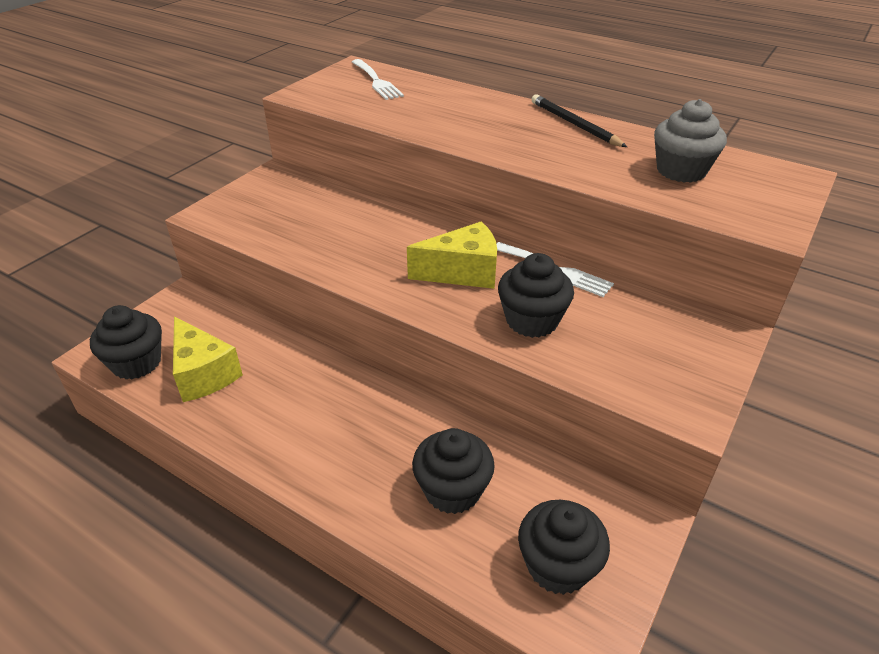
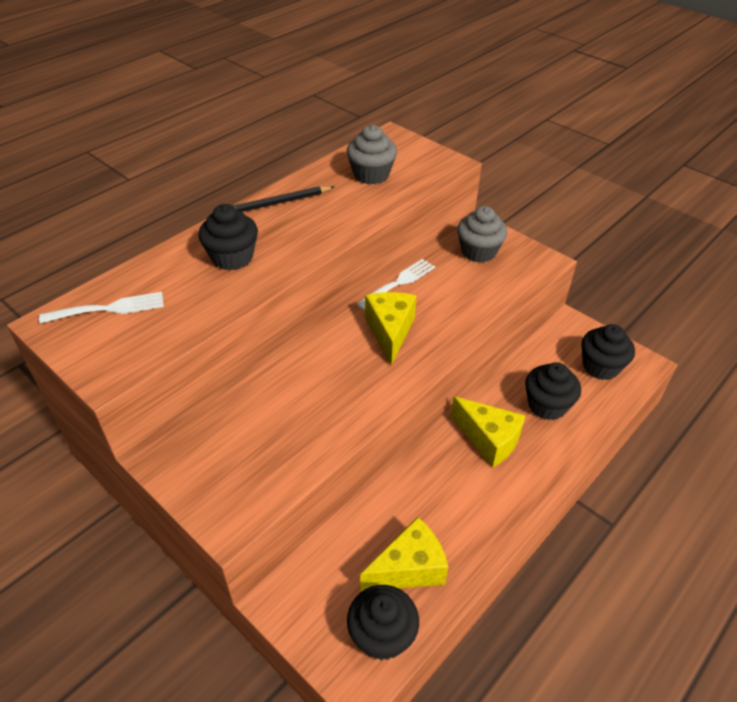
camera: 80 degrees left, 5 degrees up
(378, 428) = (489, 440): none -> yellow cheese
(532, 320) = (455, 306): black cupcake -> black cupcake (232, 257)
(665, 335) = (478, 252): none -> grey cupcake

